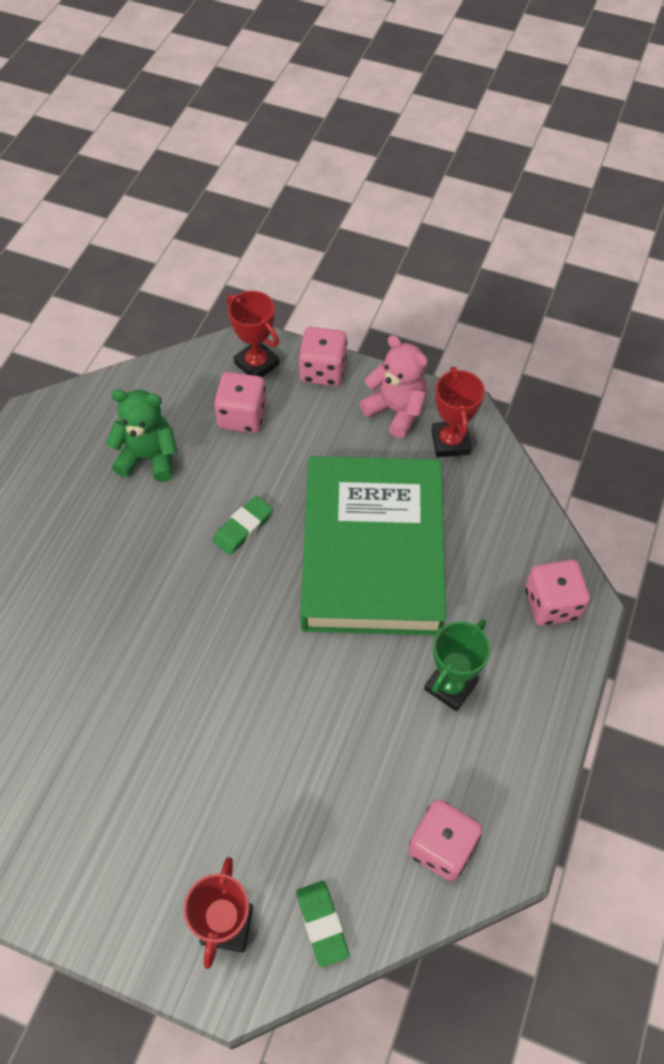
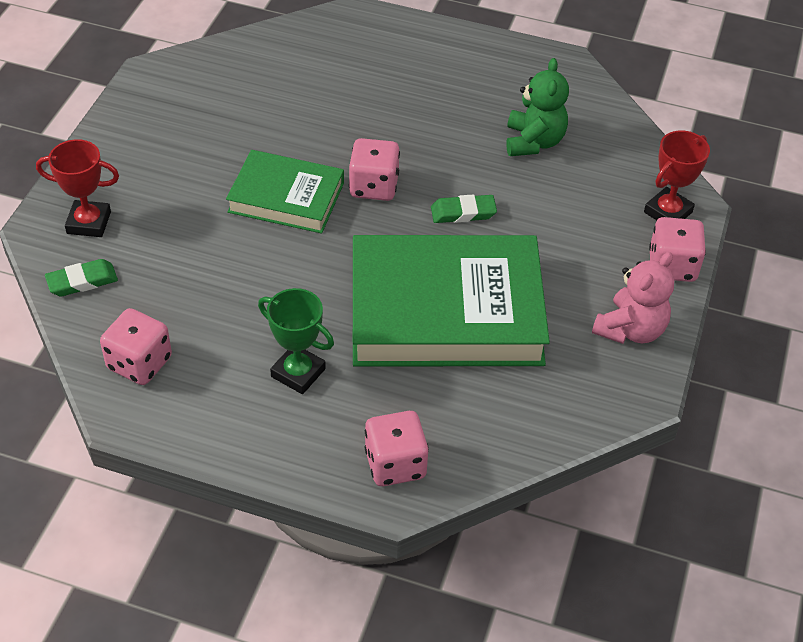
camera: 85 degrees right, 10 degrees down
(206, 697) = (286, 197): none -> green book
(242, 416) = (597, 205): pink dice -> pink dice (374, 186)
(243, 527) = (463, 212): green eraser -> green eraser turned 45 degrees counterclockwise
(450, 442) = (596, 378): red trophy -> none

